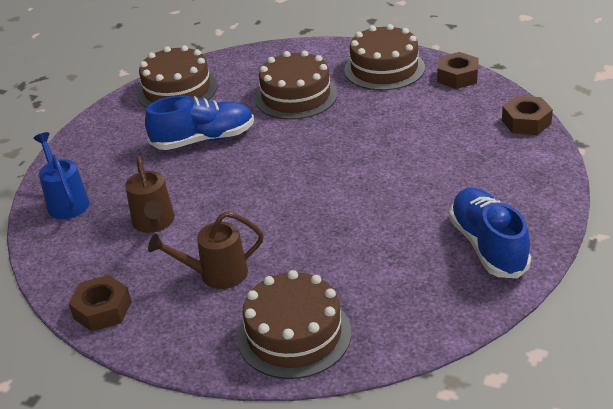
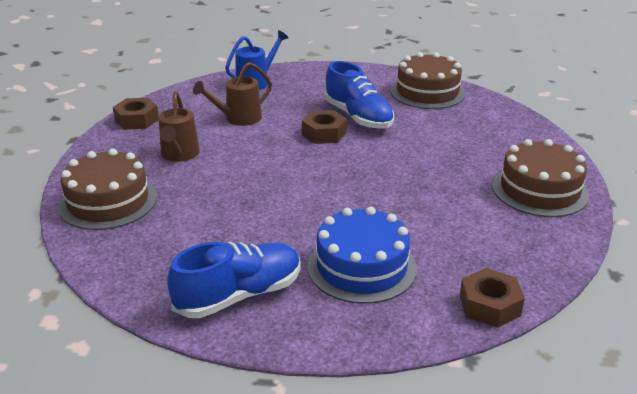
camera: 70 degrees right, 5 degrees down
(216, 274) = (179, 155): brown watering can -> brown watering can turned 150 degrees counterclockwise
(296, 96) = (452, 148): brown cake -> none
(457, 77) = (558, 242): brown nut -> brown nut (324, 133)
(464, 173) = (361, 267): none -> blue cake

